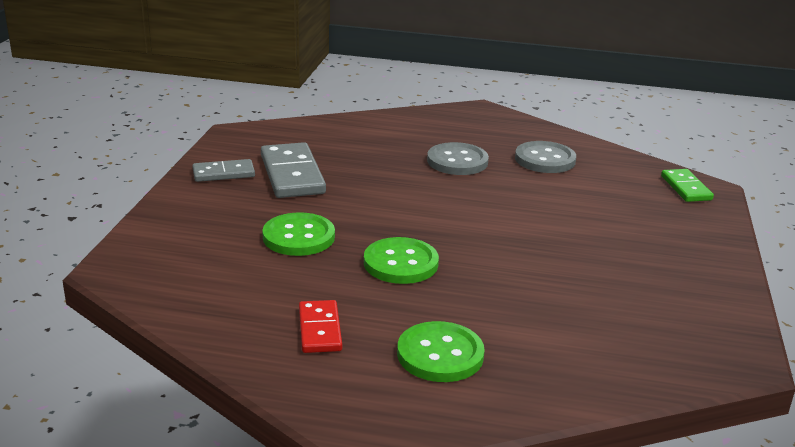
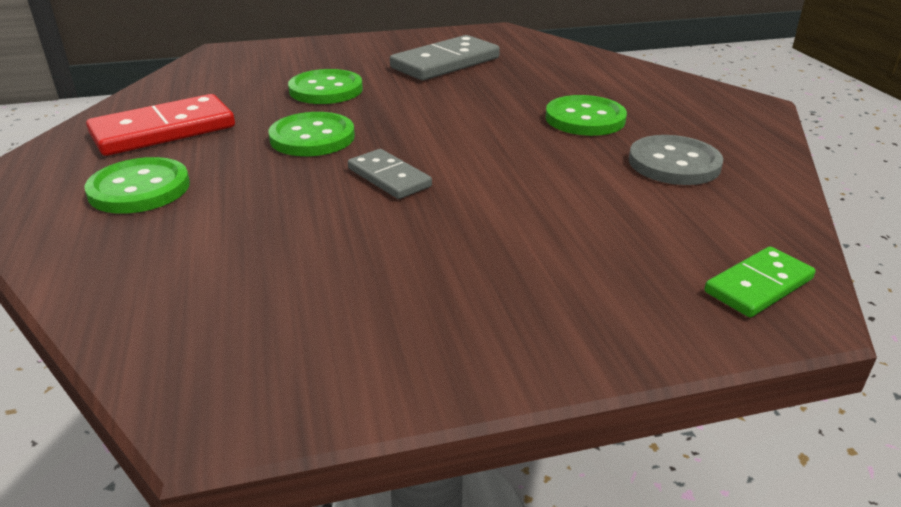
camera: 65 degrees right, 5 degrees up
(223, 173) = (415, 43): grey domino -> grey domino (389, 177)
(319, 329) = (163, 130): red domino -> red domino, size x1.68
(457, 161) = (585, 119): grey button -> green button

